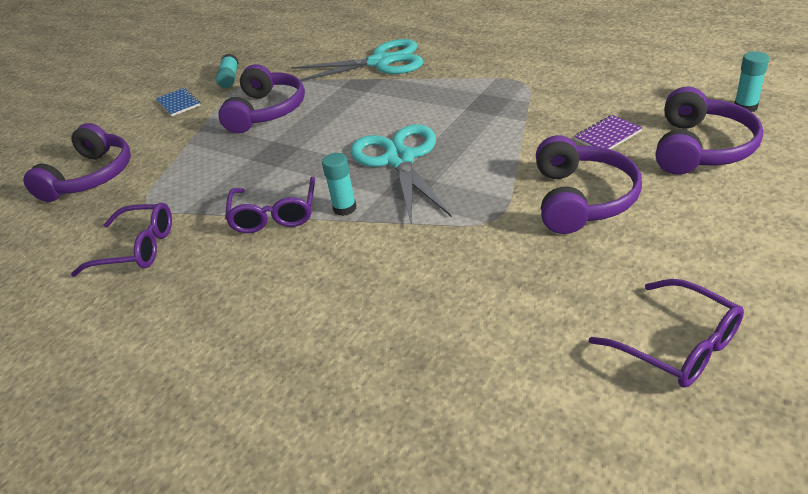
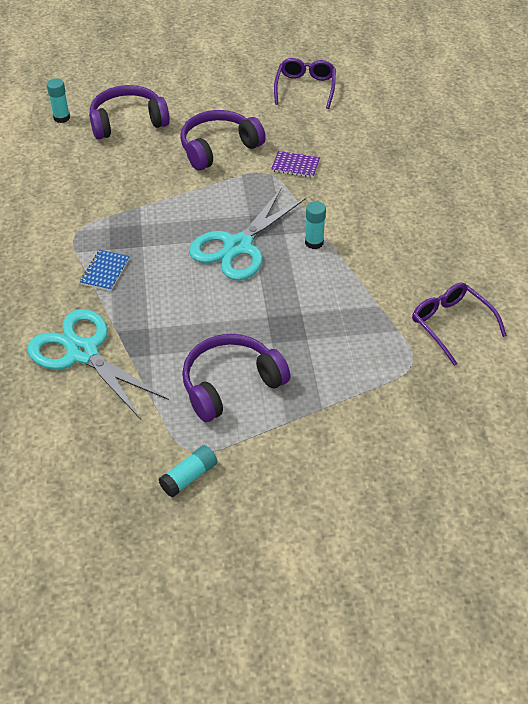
camera: 135 degrees left, 10 degrees up
(90, 177) = (425, 443): purple headphones -> none
(178, 103) = (268, 484): blue notebook -> blue notebook (105, 271)
(275, 214) = (351, 274): purple glasses -> none
(608, 136) = (136, 161): purple notebook -> purple notebook (295, 166)

